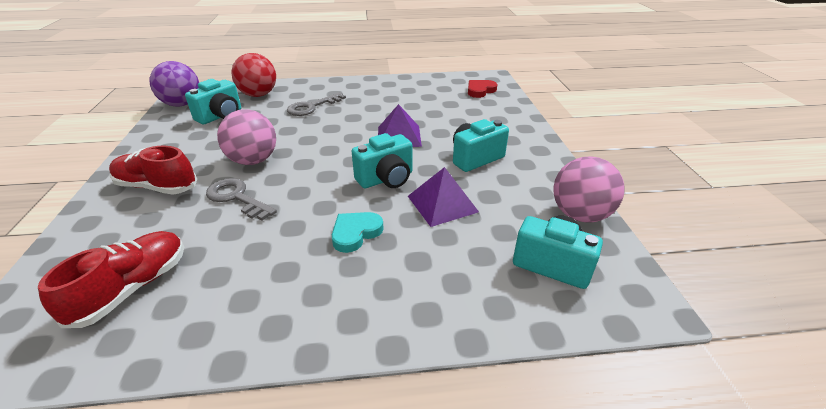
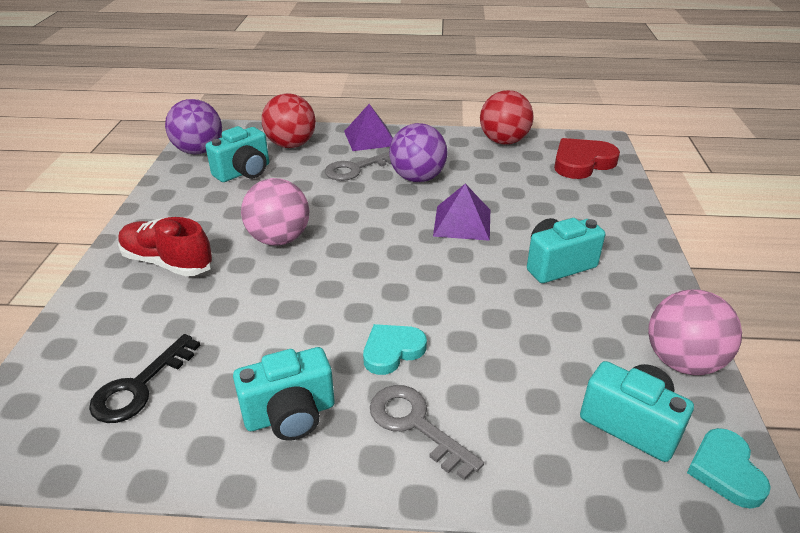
camera: 10 degrees right, 0 degrees up
(132, 288) = (140, 386): red shoe -> black key
(237, 198) = (257, 287): grey key -> grey key (415, 425)
(360, 109) = (417, 178): none -> purple ball
(386, 179) = (438, 282): turquoise camera -> turquoise camera (290, 415)
(421, 81) = (503, 141): none -> red ball
(442, 203) = (504, 324): purple pyramid -> purple pyramid (370, 138)
(480, 91) = (582, 162): red heart -> red heart, size x1.51
(630, 289) = (725, 471): none -> turquoise heart

